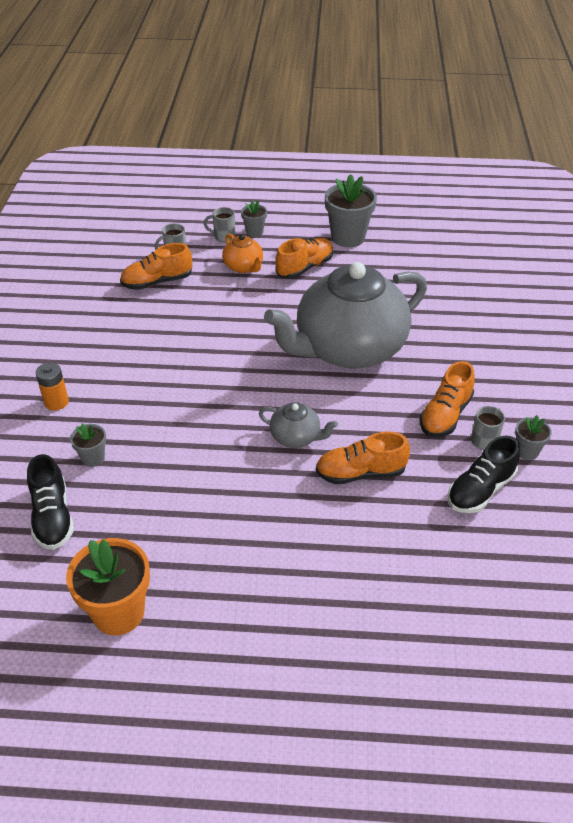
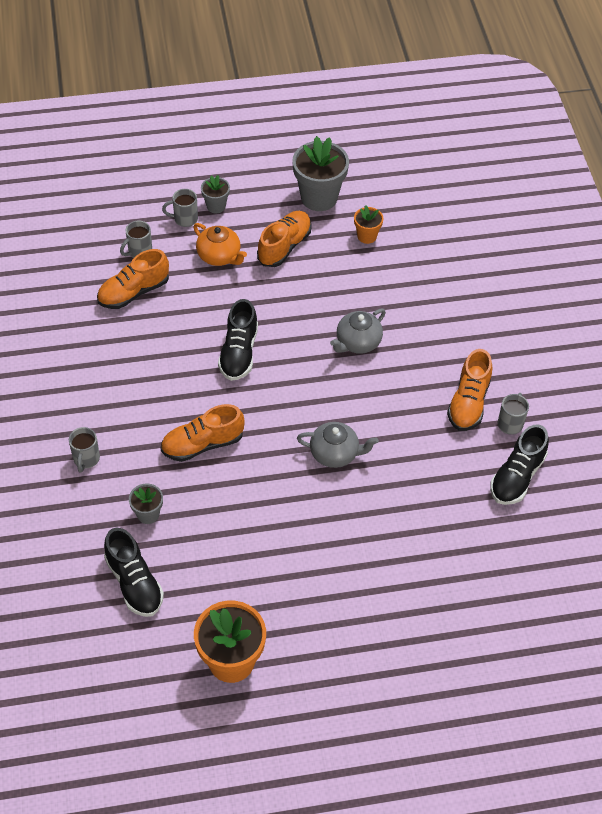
camera: 15 degrees left, 10 degrees up
(56, 402) = (86, 459): orange battery -> grey mug
(233, 340) = (239, 352): none -> black shoe
(348, 349) = (357, 342): grey teapot -> grey teapot, size x0.41
(360, 473) = (405, 480): orange shoe -> orange shoe (202, 444)
(383, 270) = (367, 236): none -> orange flower pot
(527, 451) = (550, 428): grey flower pot -> none

